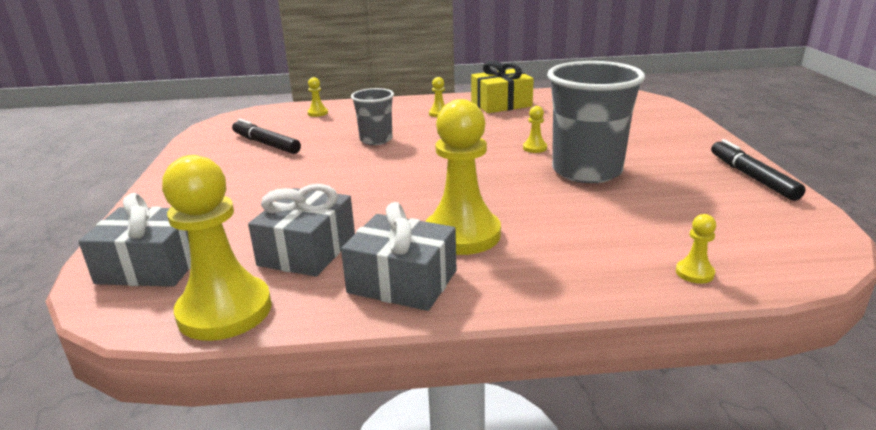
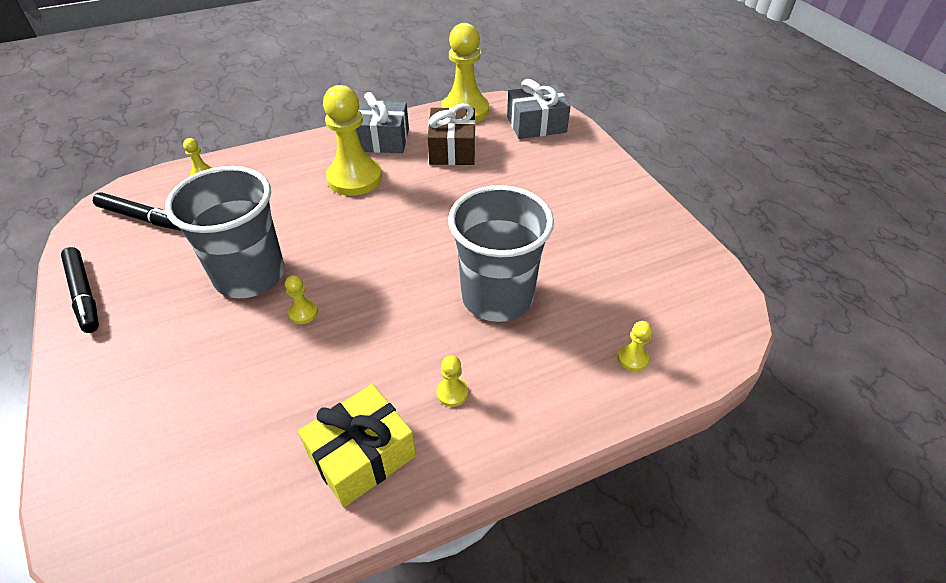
camera: 160 degrees right, 20 degrees up
(266, 144) = (616, 265): black marker -> black marker (143, 218)
(307, 250) = (452, 149): grey gift -> brown gift
(376, 140) = (497, 297): grey cup -> grey cup, size x1.82

